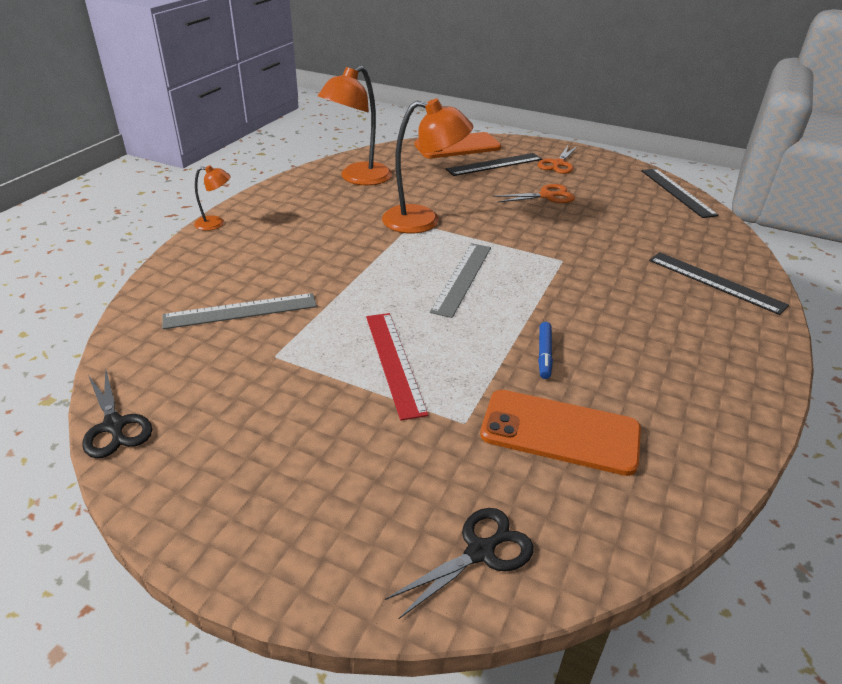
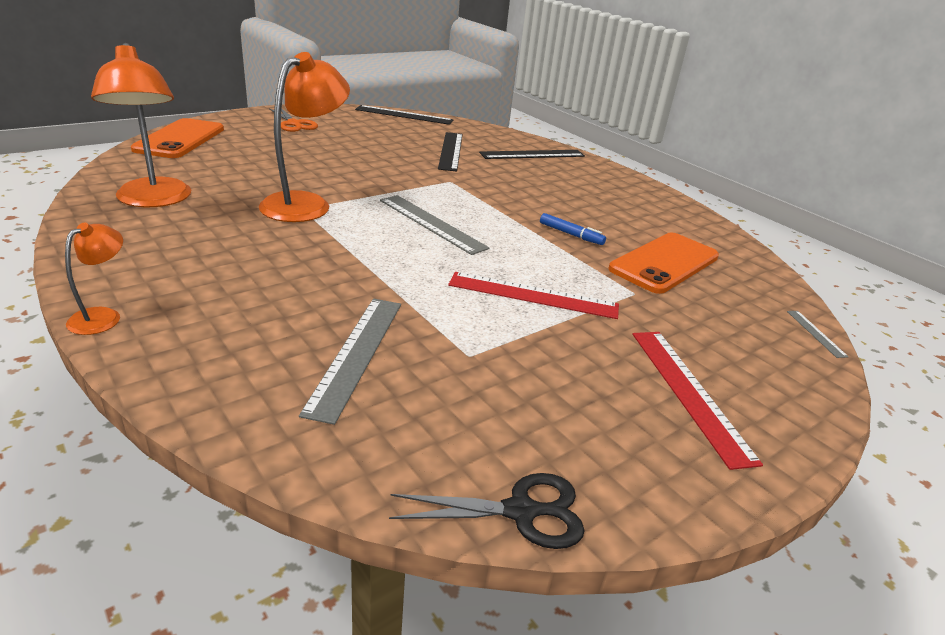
camera: 65 degrees left, 5 degrees down
(310, 490) = (689, 392): none -> red ruler
(480, 552) = (777, 336): black scissors -> none
(495, 164) = (249, 141): black ruler -> black ruler (451, 151)
(524, 592) = (816, 333): none -> grey ruler
(546, 196) = (342, 148): orange scissors -> none

